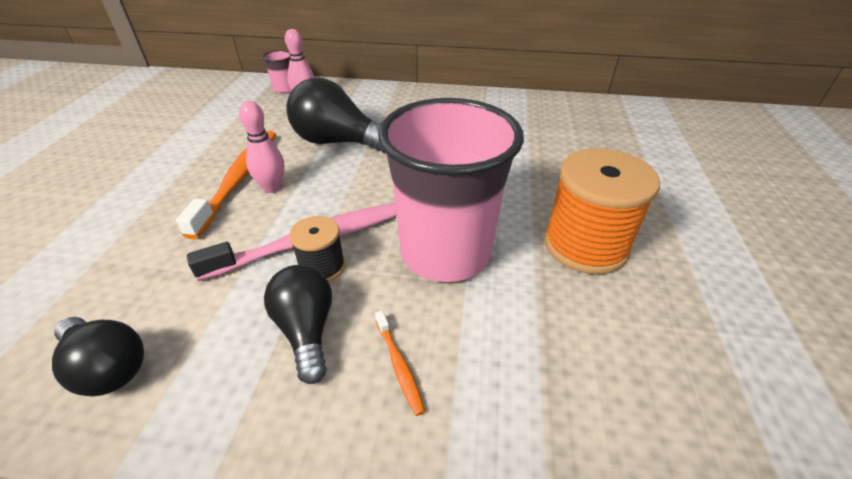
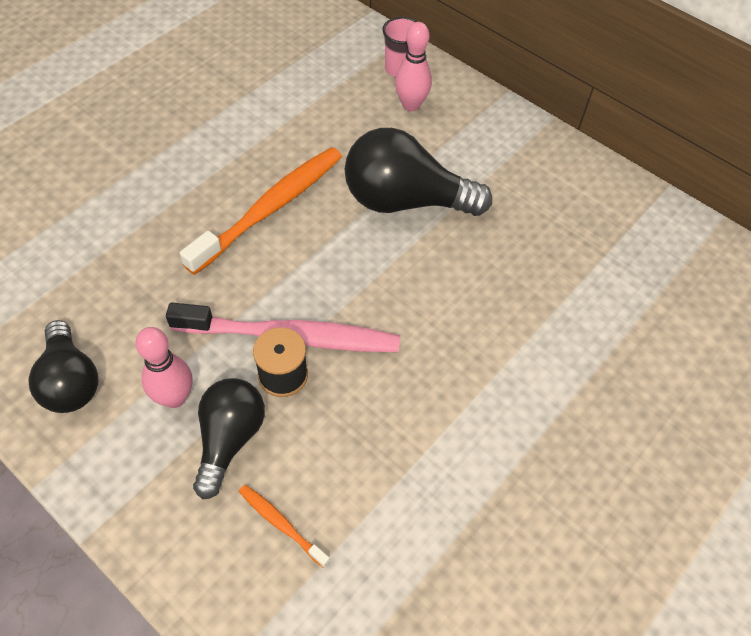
camera: 30 degrees right, 15 degrees up
(272, 188) = (296, 239): pink bowling pin -> pink bowling pin (174, 397)
(338, 142) = (405, 201): black light bulb -> black light bulb turned 45 degrees counterclockwise
(399, 365) = (281, 524): orange toothbrush -> orange toothbrush turned 120 degrees clockwise
(445, 252) = (409, 428): pink cup -> none
(585, 245) = (565, 508): orange spool -> none

